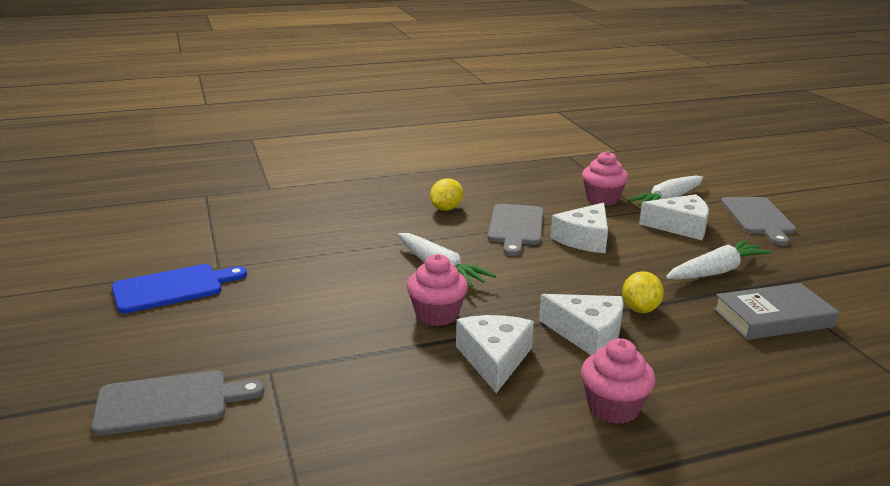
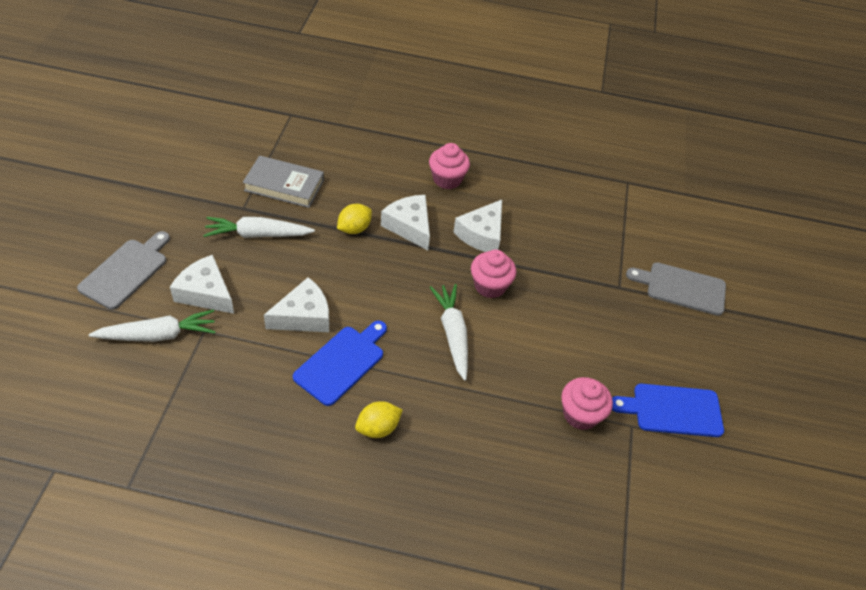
camera: 155 degrees left, 25 degrees up
(516, 227) = (341, 362): grey cutting board -> blue cutting board
(602, 199) = (213, 368): pink cupcake -> pink cupcake (580, 414)

